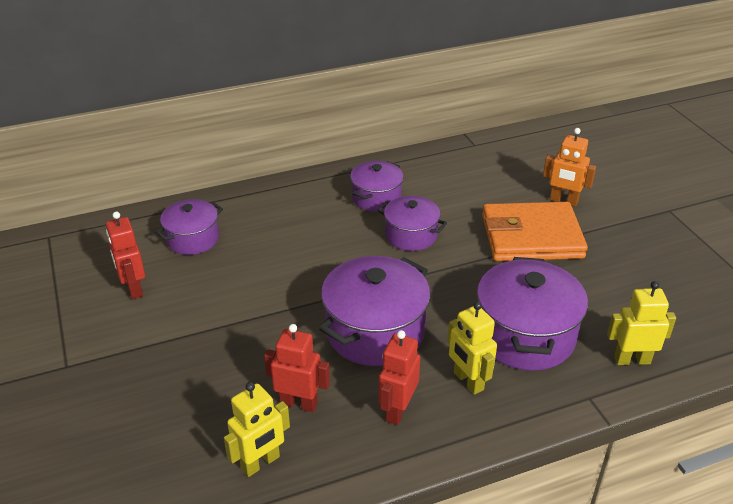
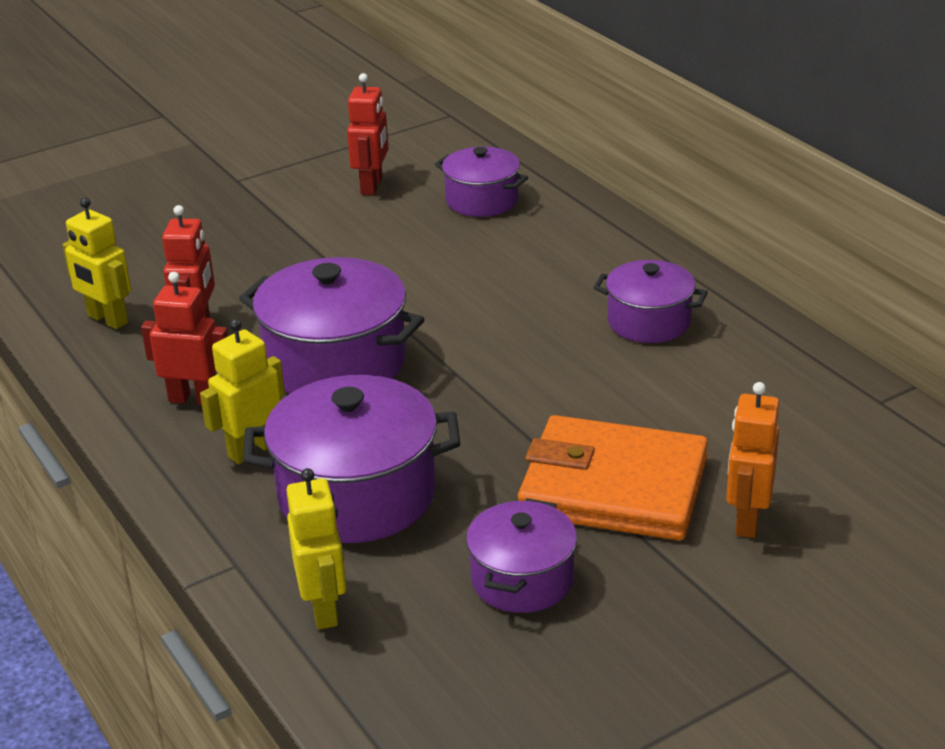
camera: 80 degrees right, 5 degrees down
(133, 288) = (372, 186): red robot -> red robot turned 135 degrees clockwise
(411, 235) = (564, 365): purple pot -> purple pot (522, 579)
(531, 237) = (613, 487): orange wallet -> orange wallet turned 60 degrees counterclockwise

